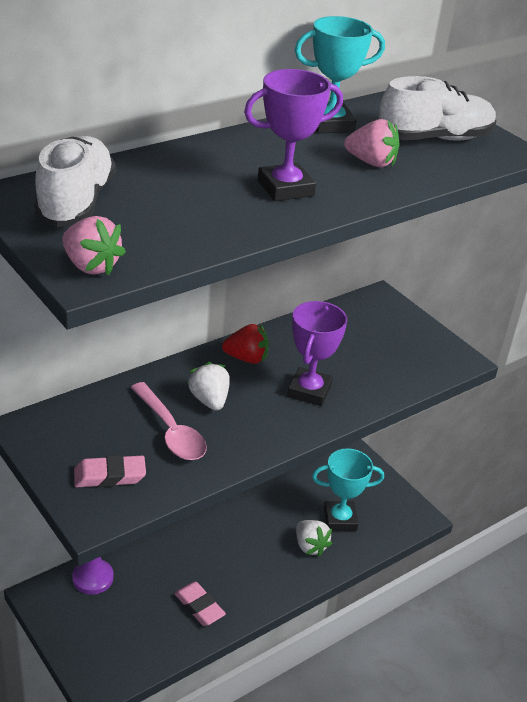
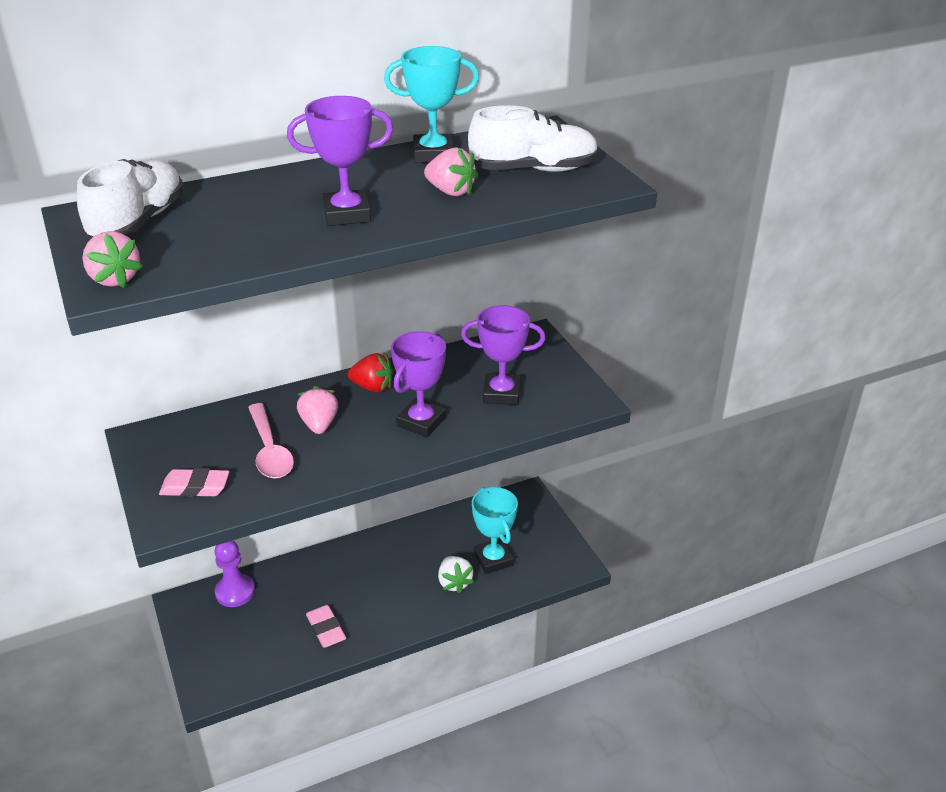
camera: 15 degrees right, 0 degrees up
(209, 400) = (319, 424): white strawberry -> pink strawberry
(340, 519) = (493, 559): turquoise trophy -> turquoise trophy turned 60 degrees clockwise
(374, 357) = (501, 393): none -> purple trophy

